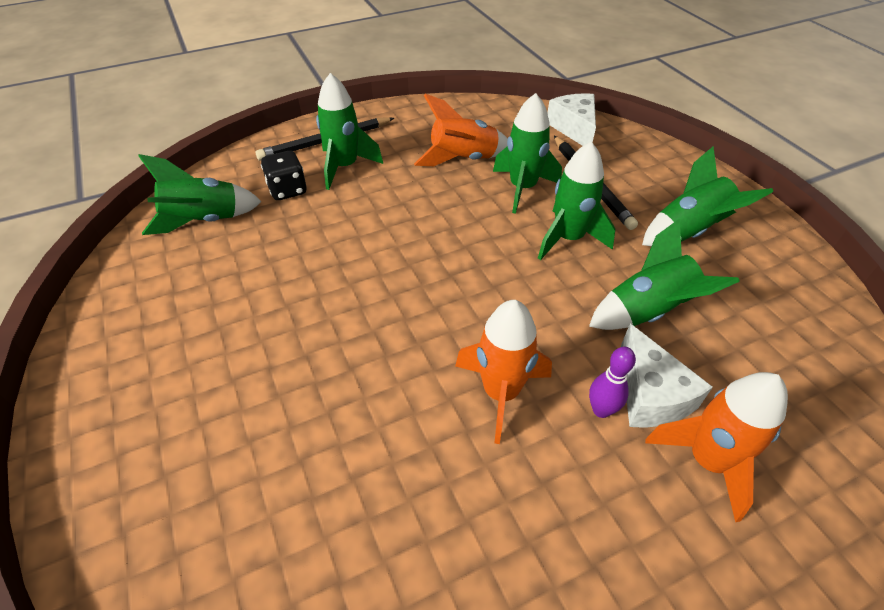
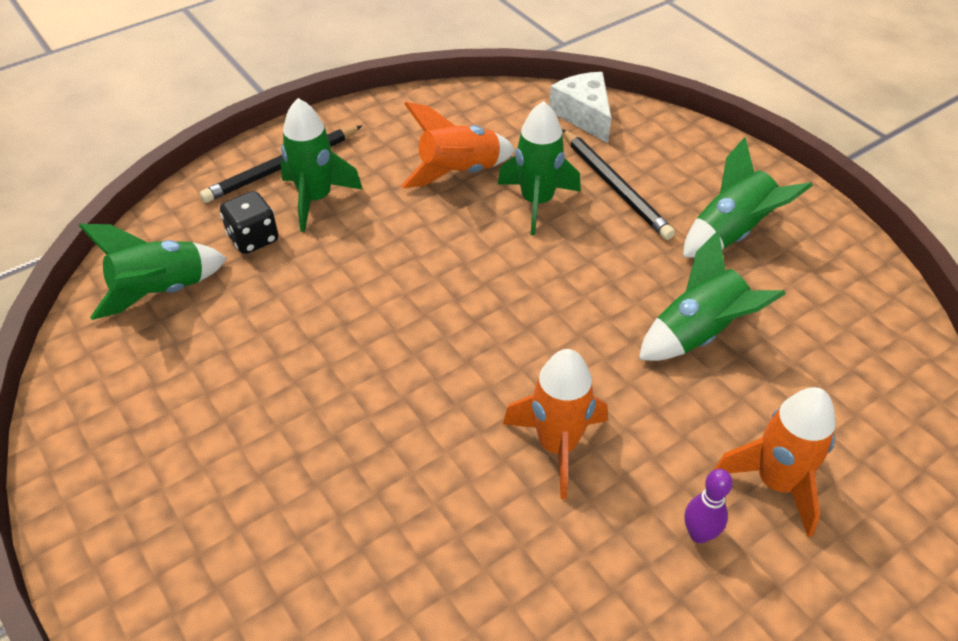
camera: 10 degrees left, 0 degrees up
(568, 238) = (600, 259): green rocket -> none
(601, 410) = (664, 448): purple bowling pin -> purple bowling pin (699, 534)
(650, 394) = (712, 424): white cheese -> none

